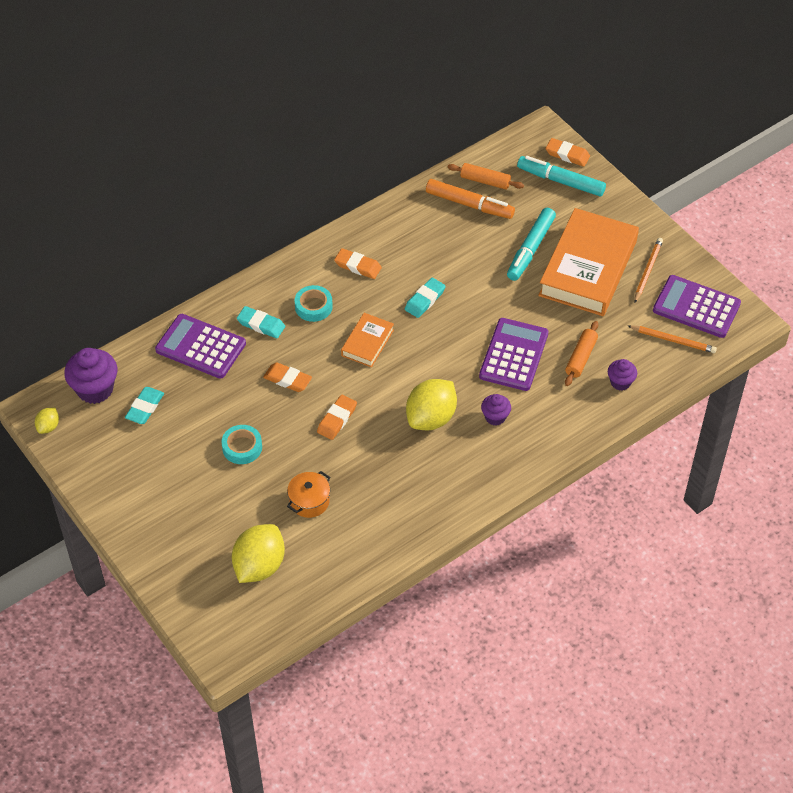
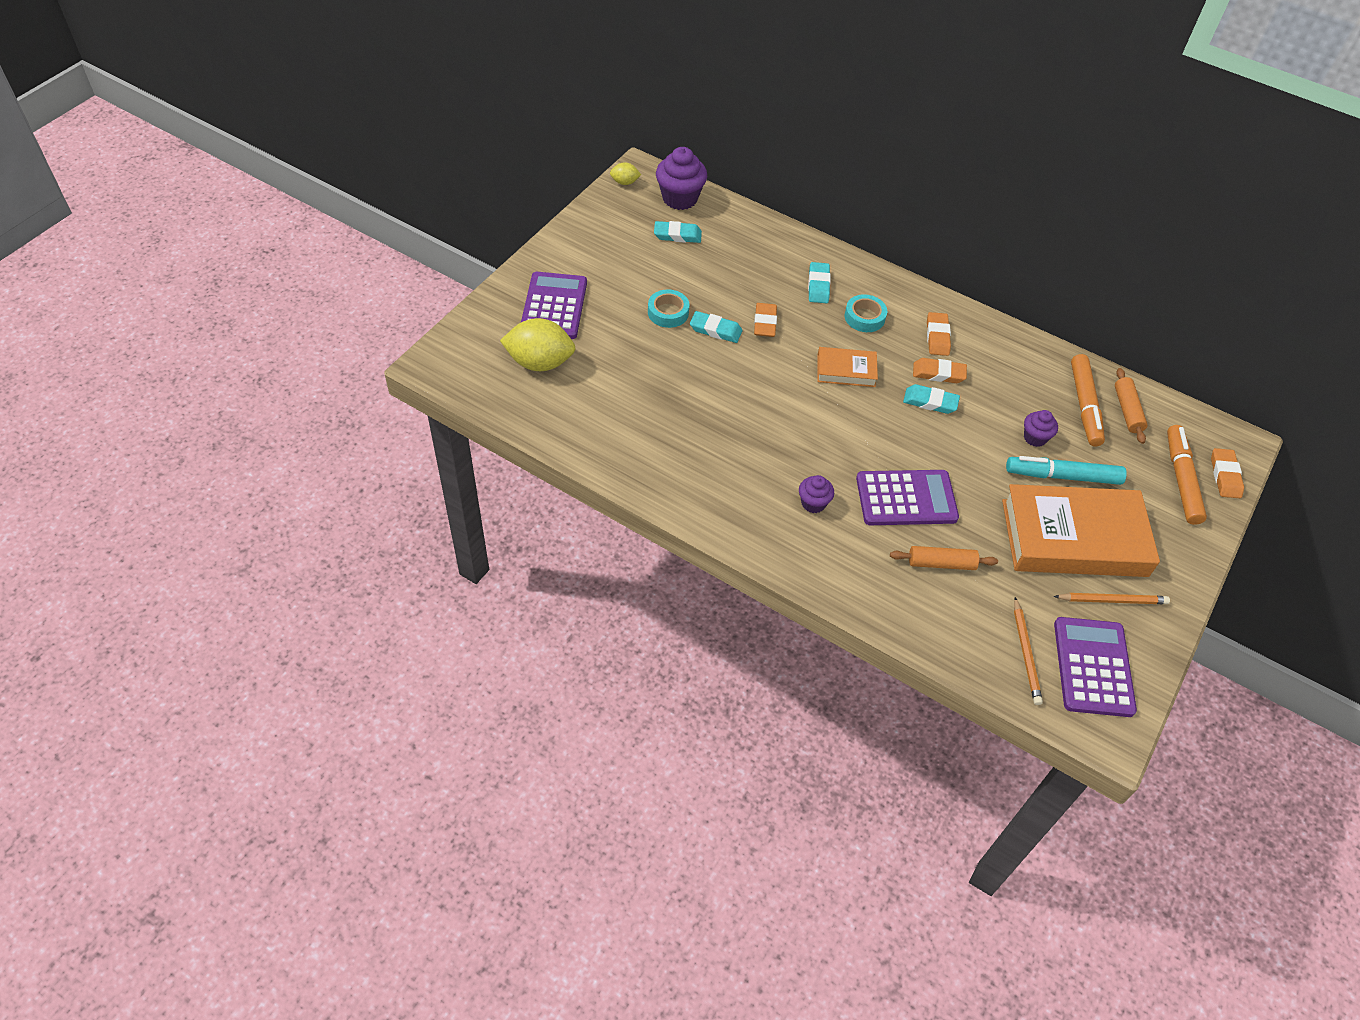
camera: 65 degrees right, 0 degrees up
(200, 347) = (766, 252): purple calculator -> purple calculator (554, 306)
(279, 419) = (715, 330): none -> turquoise eraser
(309, 501) = (630, 378): orange pot -> none
(337, 419) = (738, 373): orange eraser -> orange eraser (938, 373)
(431, 418) = (781, 448): yellow lemon -> none
(560, 181) = (1181, 479): turquoise marker -> orange marker
(620, 382) = (930, 612): purple cupcake -> purple cupcake (1035, 438)

